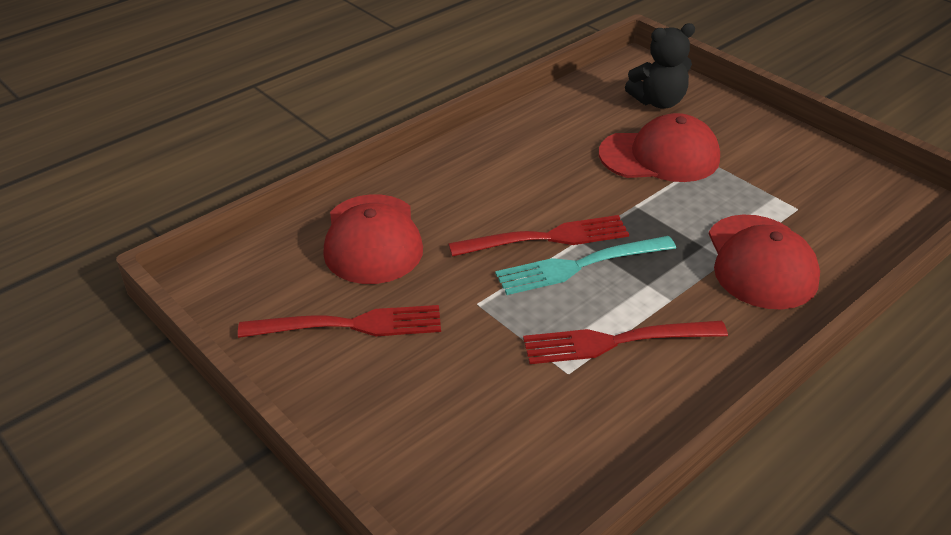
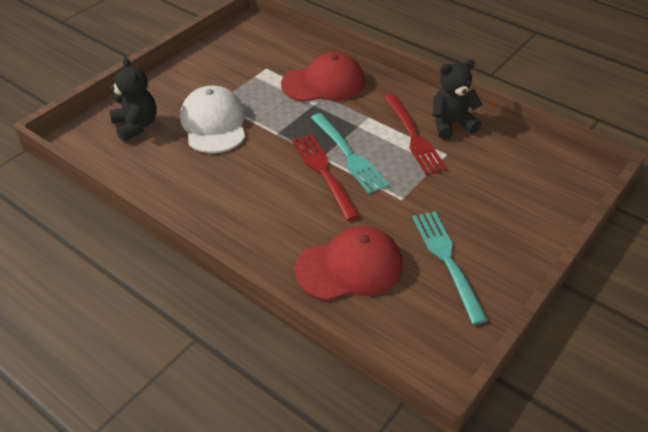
camera: 100 degrees left, 5 degrees up
(349, 325) = (447, 260): red fork -> turquoise fork
(645, 396) = (451, 124): none -> black teddy bear
(660, 156) = (214, 124): red cap -> white cap

